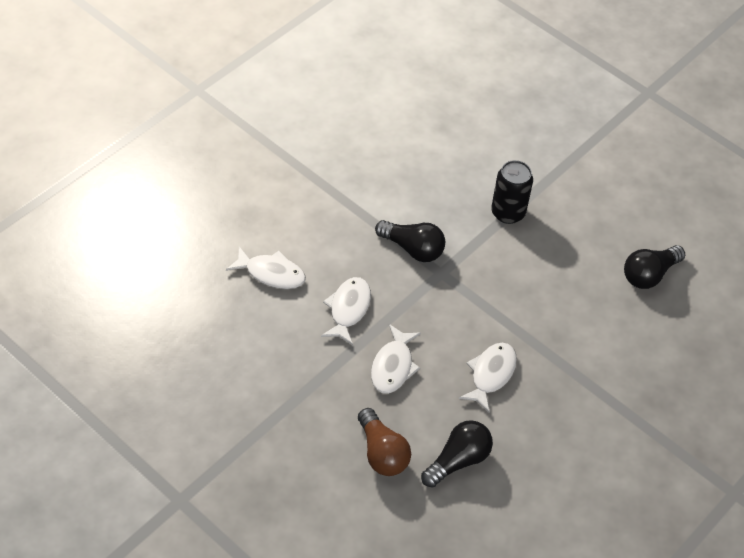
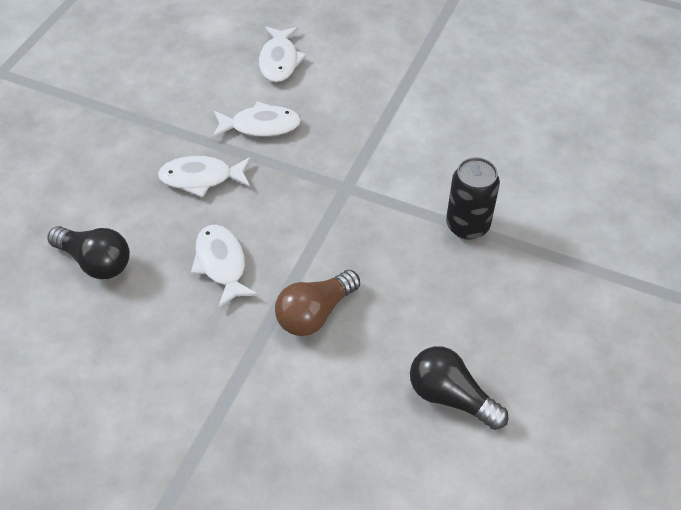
camera: 75 degrees right, 0 degrees up
(382, 453) = (88, 196): brown light bulb -> brown light bulb (315, 313)
(413, 249) = (367, 155): black light bulb -> none
(491, 375) = (222, 264): white fish -> white fish turned 120 degrees counterclockwise

